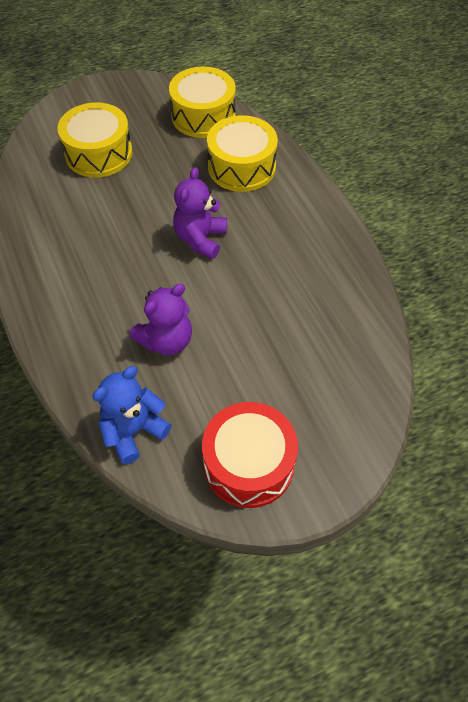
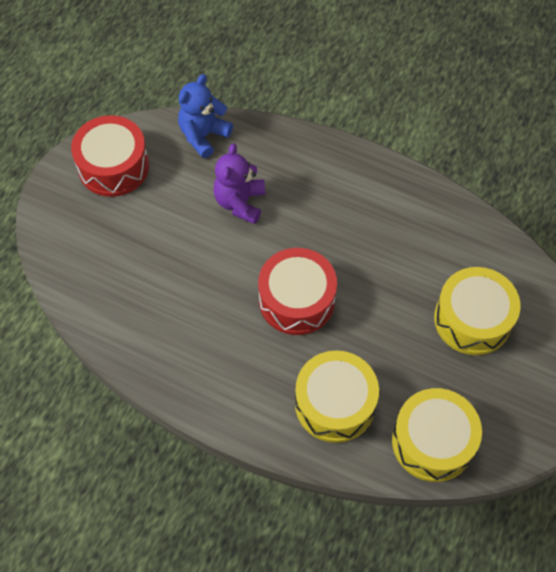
camera: 140 degrees right, 5 degrees up
(133, 431) = (203, 135): blue teddy bear -> blue teddy bear turned 150 degrees counterclockwise
(200, 239) = (296, 300): purple teddy bear -> red drum

